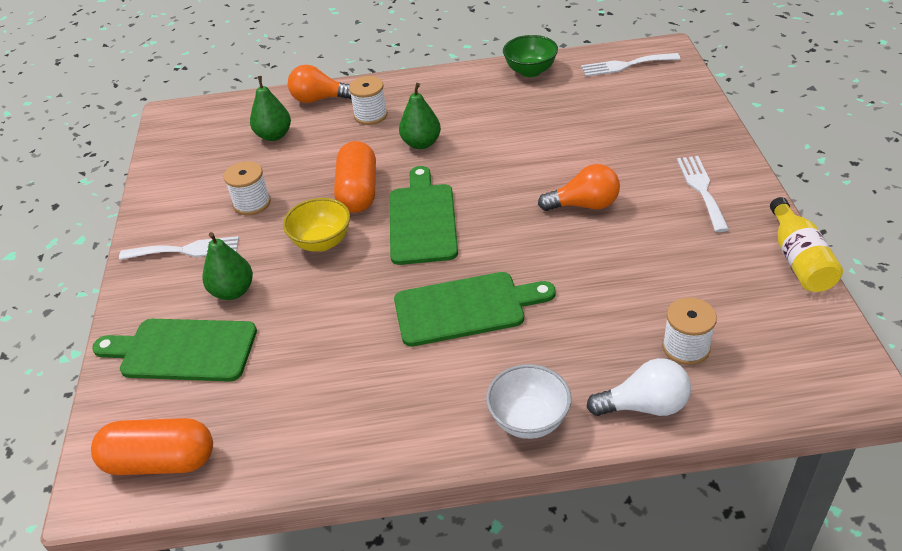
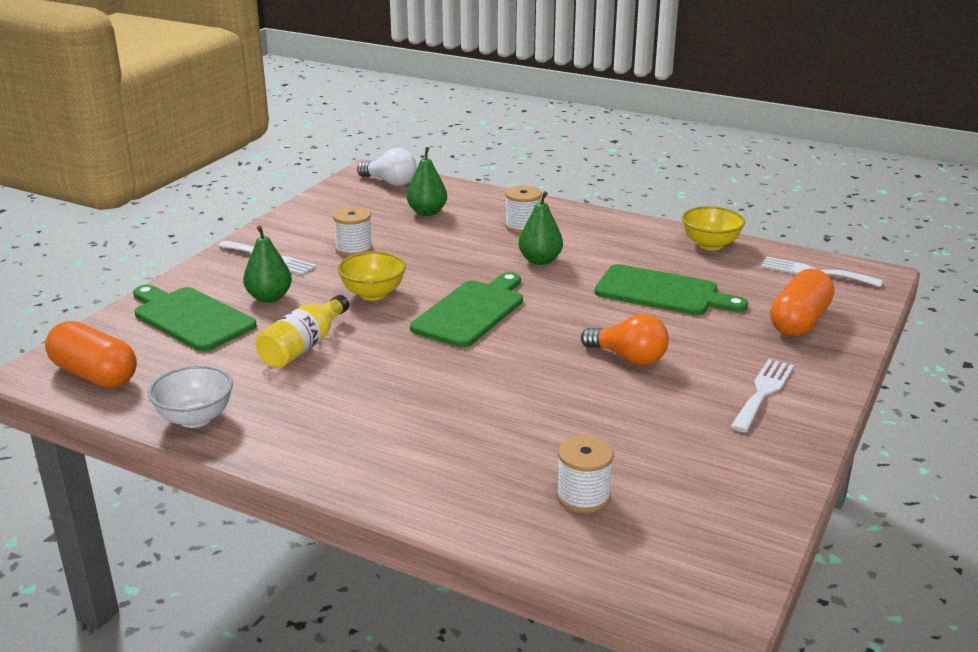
camera: 30 degrees right, 15 degrees down
(319, 99) = (494, 201): orange light bulb -> none
(358, 191) = (444, 273): orange capsule -> orange capsule (799, 321)
(465, 308) = (428, 383): green cutting board -> green cutting board (662, 292)
(529, 420) = (378, 478): white bowl -> white bowl (195, 418)
(530, 71) = (710, 245): green bowl -> yellow bowl
(644, 406) = (488, 517): white light bulb -> white light bulb (390, 182)
(799, 259) = (792, 486): yellow bottle -> yellow bottle (303, 347)

